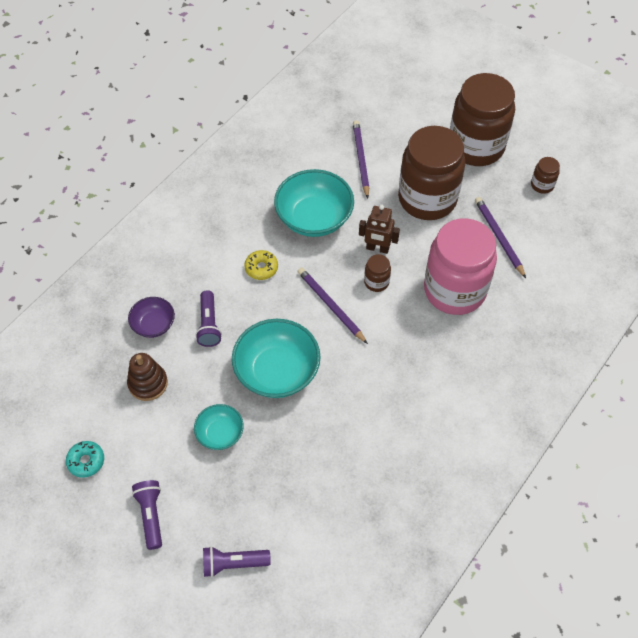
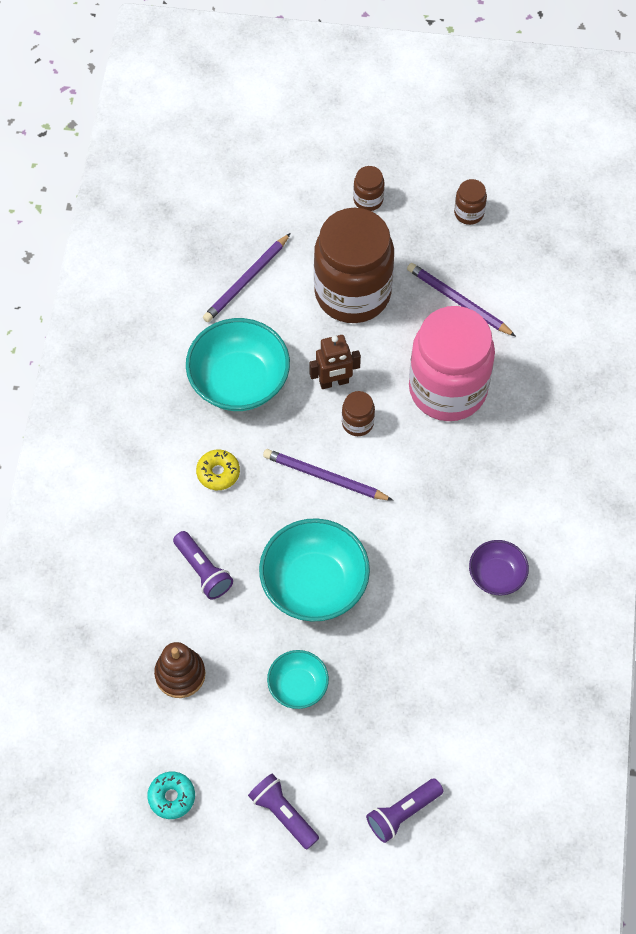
camera: 30 degrees left, 5 degrees up
(153, 324) = (139, 604): purple bowl -> purple bowl (496, 575)
(360, 159) = (246, 280): purple pencil -> purple pencil turned 105 degrees counterclockwise
(476, 146) = (368, 200): brown jar -> brown jar, size x0.40

